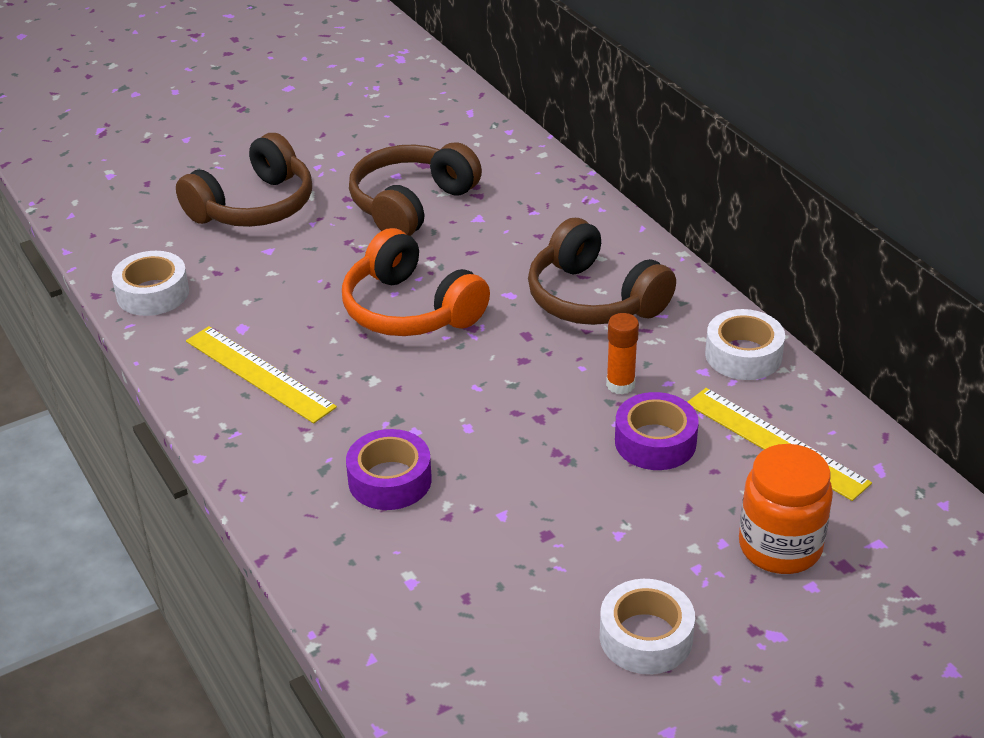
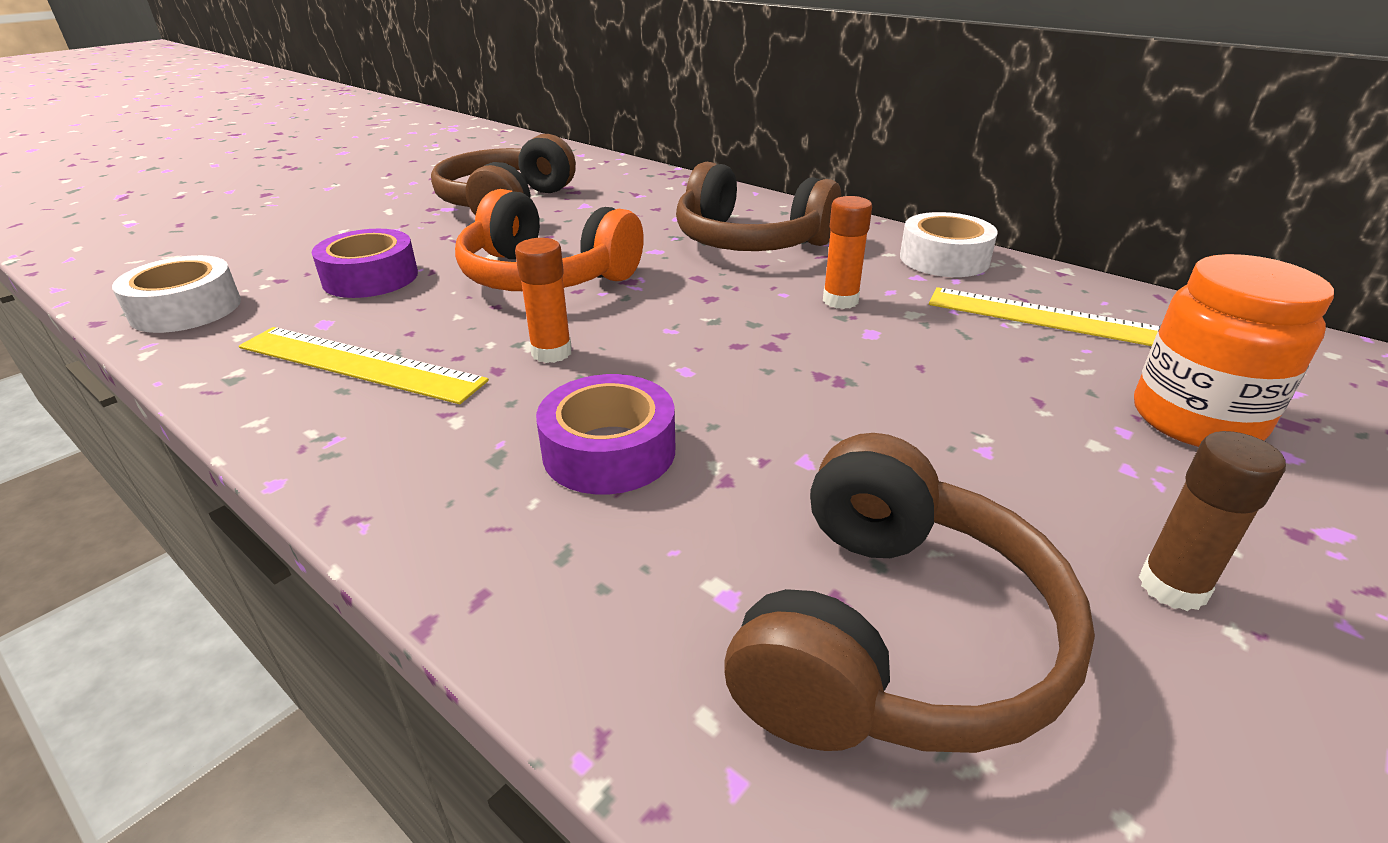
camera: 20 degrees left, 5 degrees down
(254, 206) = (320, 225): brown headphones -> brown headphones (893, 636)
(385, 391) = (551, 352): none -> orange glue stick
(646, 637) = (1172, 587): white tape -> brown glue stick
(655, 442) = (930, 343): purple tape -> purple tape (370, 278)

